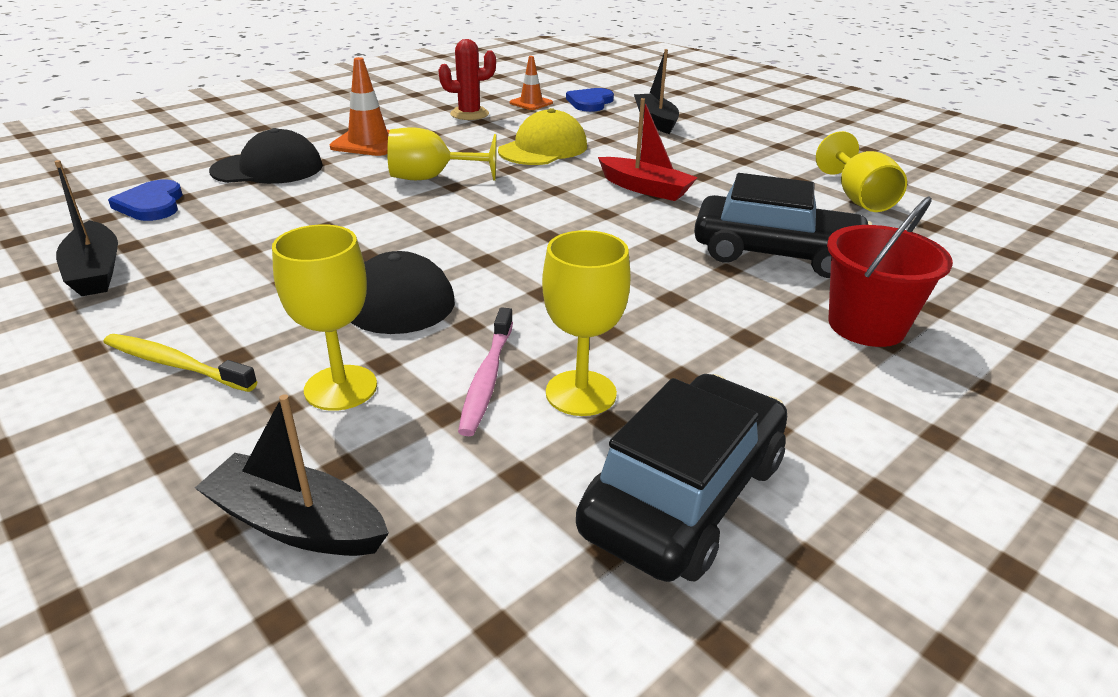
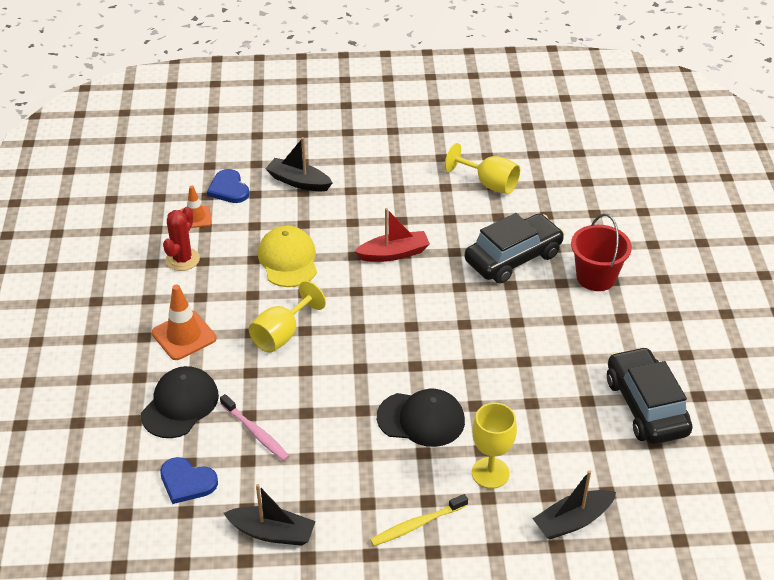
camera: 50 degrees left, 10 degrees up
(487, 378) = (526, 421): pink toothbrush -> pink toothbrush (255, 433)
(581, 393) = (562, 398): yellow goblet -> none

